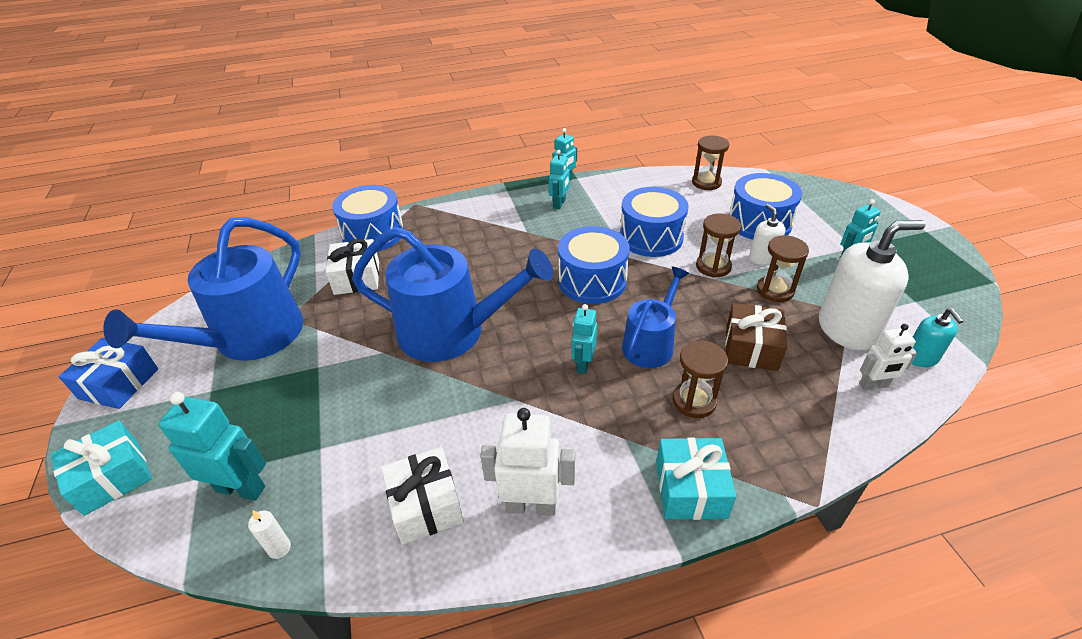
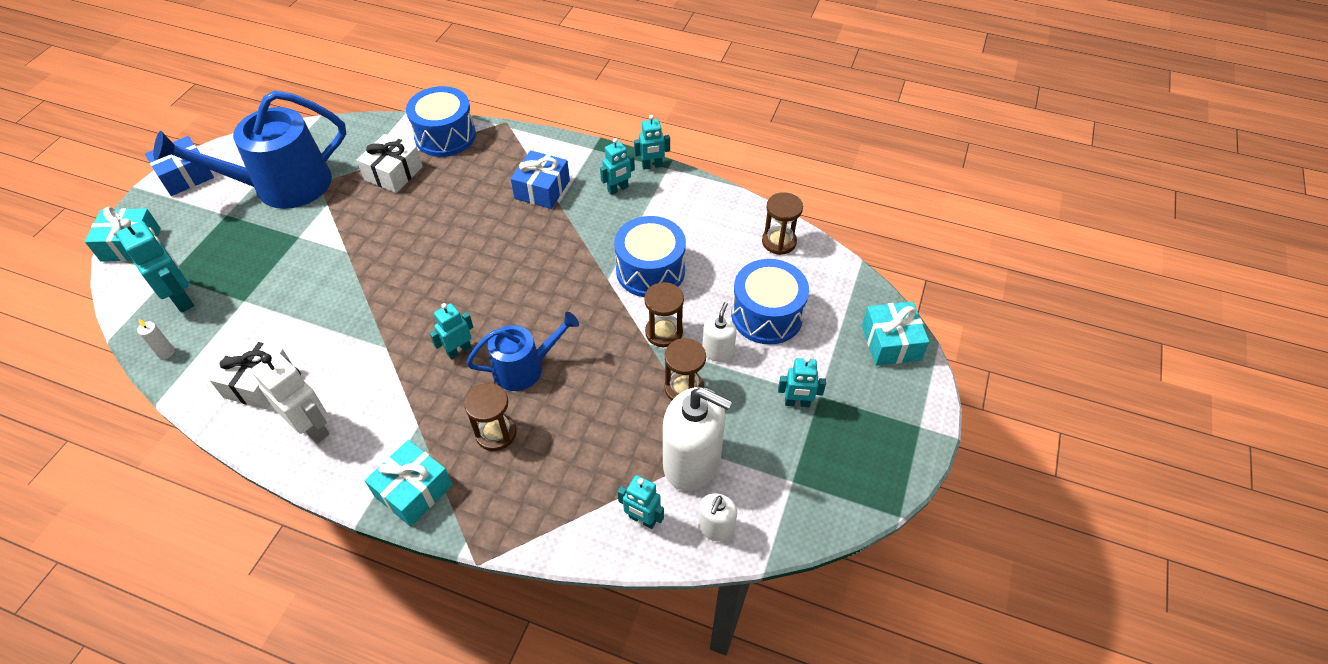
camera: 35 degrees right, 10 degrees up
(451, 331) = (405, 263): blue watering can -> none
(502, 230) = (542, 189): none -> blue gift
(592, 281) = (551, 283): blue drum -> none
(751, 348) = (593, 423): brown gift -> none
(845, 199) = (891, 342): none -> turquoise gift
(873, 385) = (642, 519): white robot -> turquoise robot
(921, 358) = (716, 528): turquoise soap dispenser -> white soap dispenser

